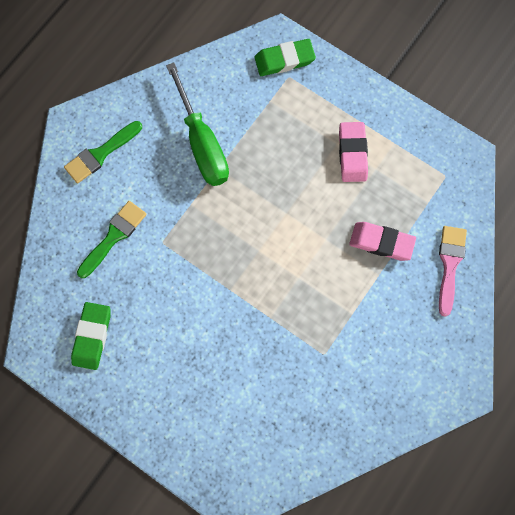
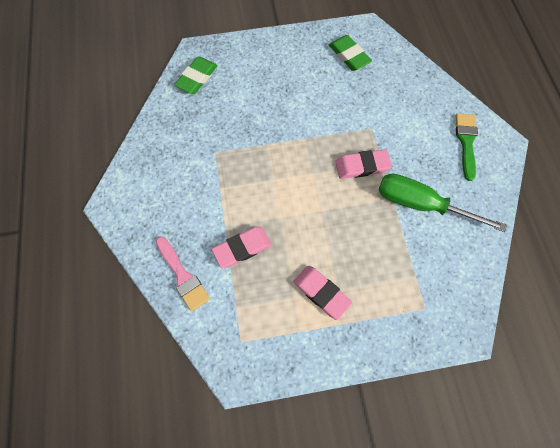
camera: 135 degrees right, 5 degrees down
(114, 236) = (400, 108): green brush -> none
(211, 217) = (362, 166): none -> pink eraser
(284, 60) = (442, 319): green eraser -> green eraser (197, 78)

